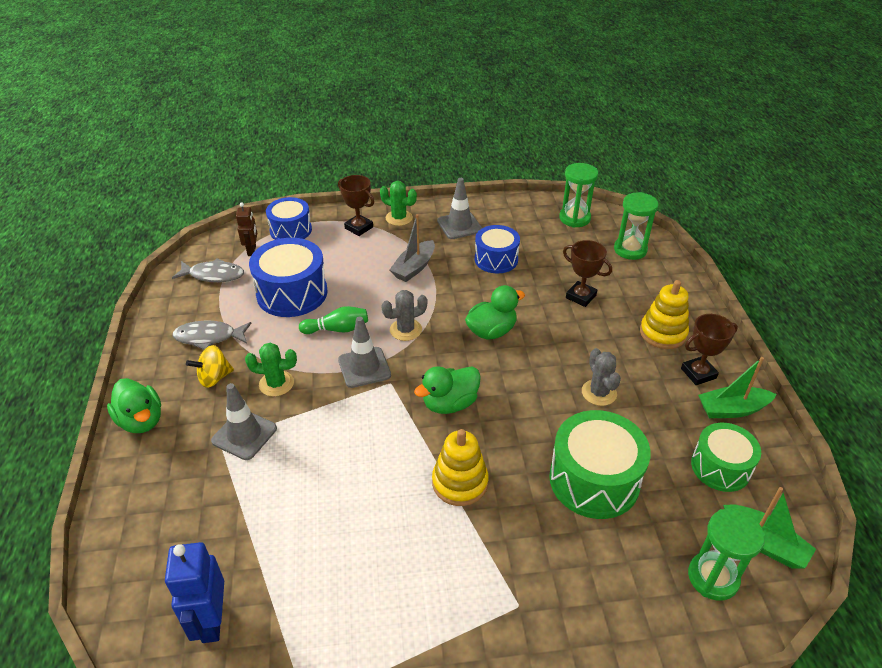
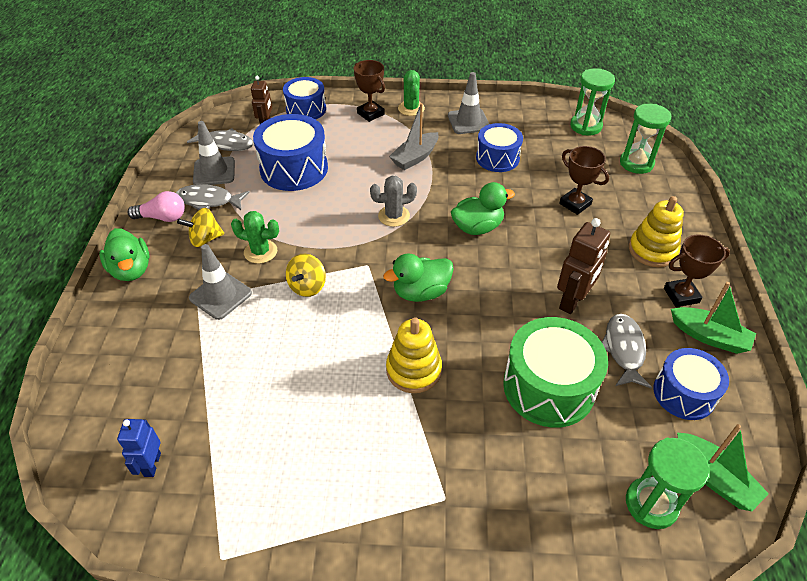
camera: 10 degrees right, 5 degrees up
(163, 361) = (163, 217): none -> pink light bulb
(211, 621) = (152, 464): blue robot -> blue robot, size x0.64
(333, 413) = (307, 286): none -> yellow spinning top
(337, 329) = (328, 207): green bowling pin -> none
(364, 367) = (346, 247): grey traffic cone -> grey traffic cone (214, 171)
(399, 218) = (411, 108): green cactus -> green cactus turned 45 degrees clockwise
(599, 393) = (572, 301): grey cactus -> brown robot
(656, 433) = (623, 349): none -> grey fish
(720, 467) = (684, 393): green drum -> blue drum
(732, 409) = (709, 336): green boat -> green boat turned 150 degrees counterclockwise

